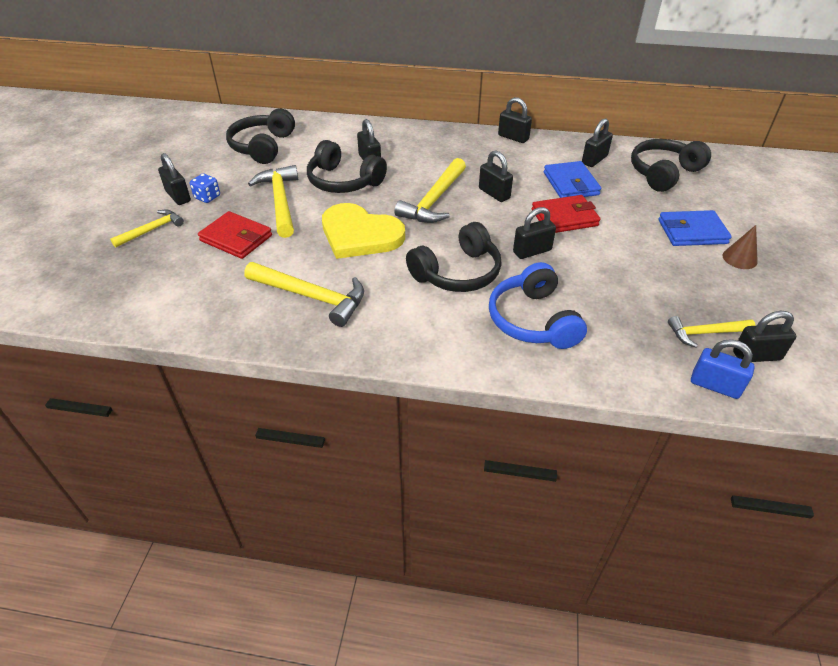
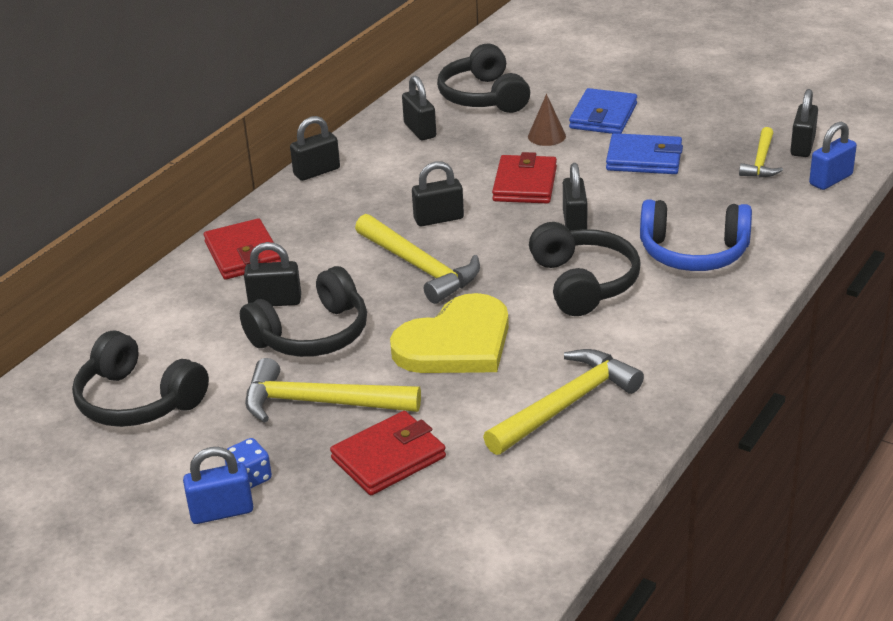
camera: 65 degrees left, 10 degrees down
(152, 230) = (303, 548): yellow hammer -> none
(178, 196) = (222, 511): black padlock -> blue padlock
(410, 138) = (243, 254): none -> red wallet
(570, 184) = (458, 160): blue wallet -> blue wallet (644, 159)
(739, 258) = (662, 106): brown cone -> brown cone (546, 136)

